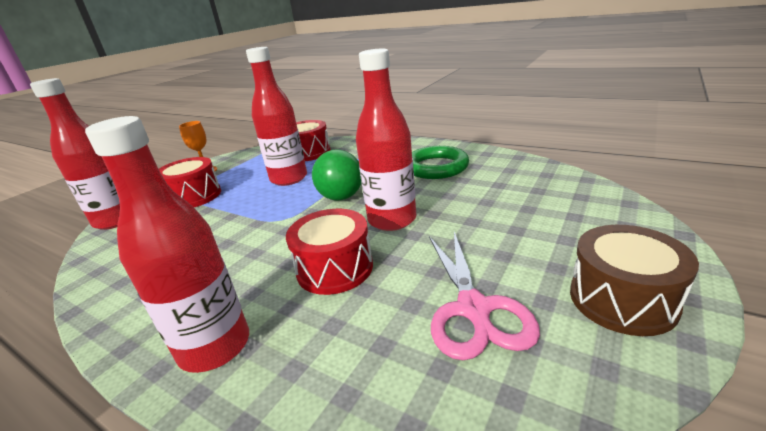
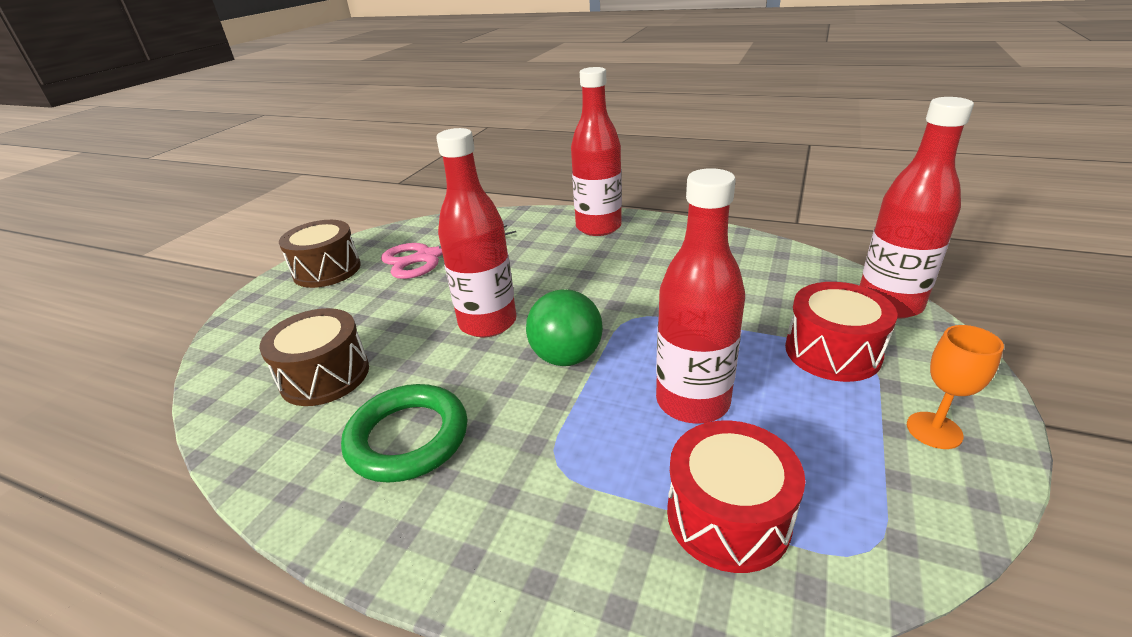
camera: 170 degrees right, 5 degrees up
(334, 268) = (537, 272): red drum -> none
(474, 309) = (428, 257): pink scissors -> pink scissors turned 105 degrees counterclockwise
(508, 190) = (325, 376): none -> brown drum

